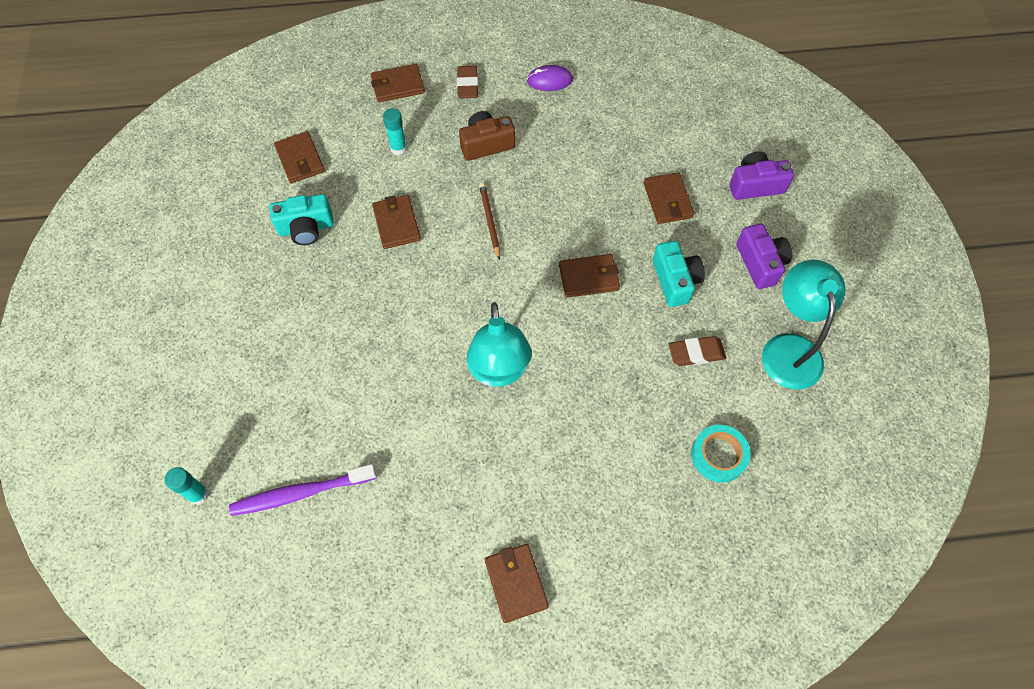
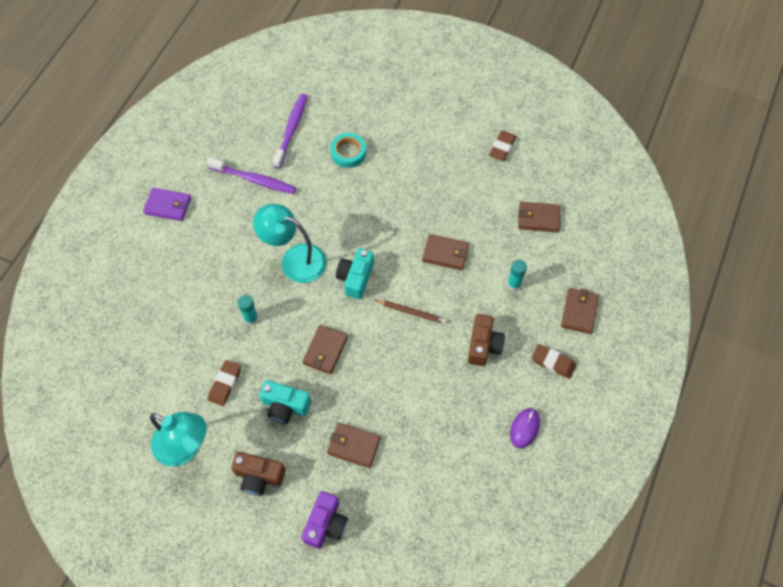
camera: 120 degrees right, 0 degrees up
(198, 494) = (324, 85): turquoise glue stick -> turquoise glue stick (251, 318)
(213, 233) = (502, 147): none -> brown eraser
(306, 228) = (474, 199): turquoise camera -> turquoise camera (355, 278)
(410, 492) = (254, 180): none -> purple toothbrush
(515, 583) = (168, 206): brown wallet -> purple wallet
(718, 455) = (153, 352): turquoise tape -> turquoise tape (348, 153)
(760, 263) = (259, 476): purple camera -> brown camera

